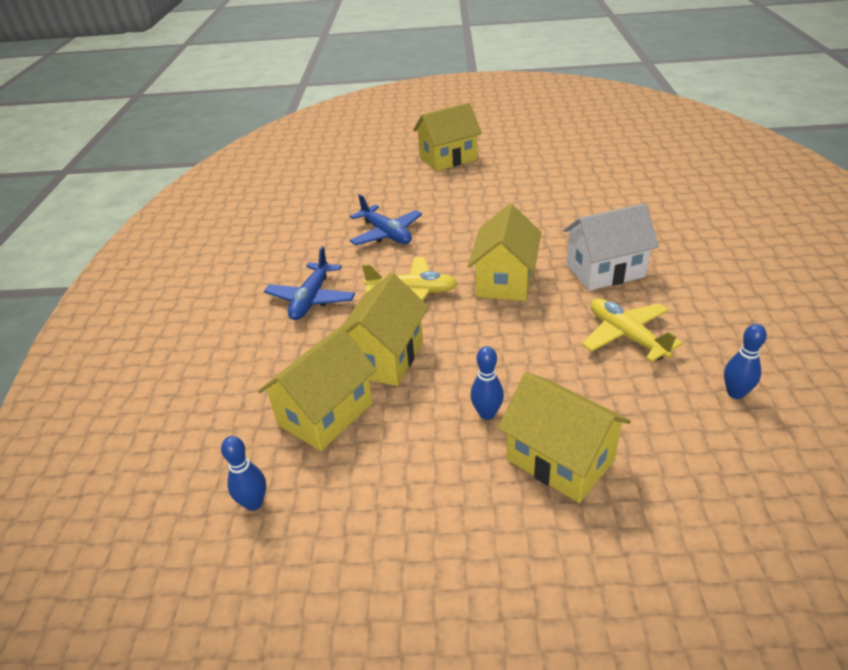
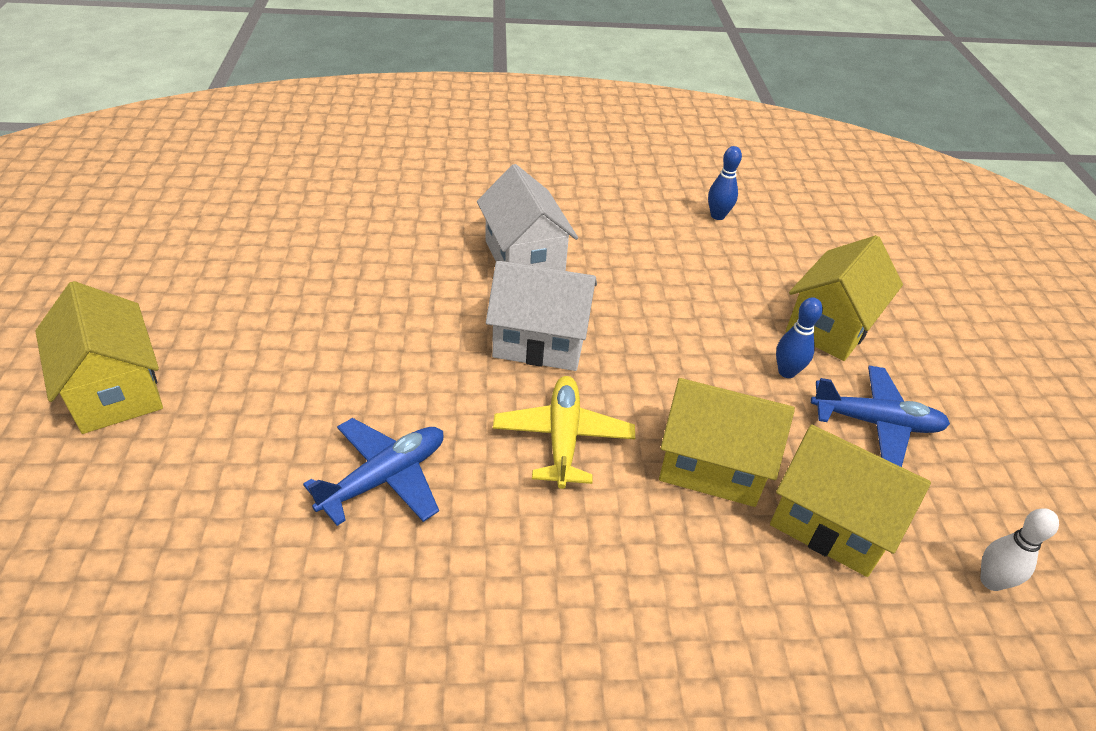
camera: 100 degrees left, 5 degrees up
(254, 503) = (991, 581): blue bowling pin -> white bowling pin
(311, 299) = (580, 575): blue plane -> blue plane (876, 423)
(505, 281) = (540, 341): yellow house -> white house
(626, 336) = (646, 261): yellow plane -> none

